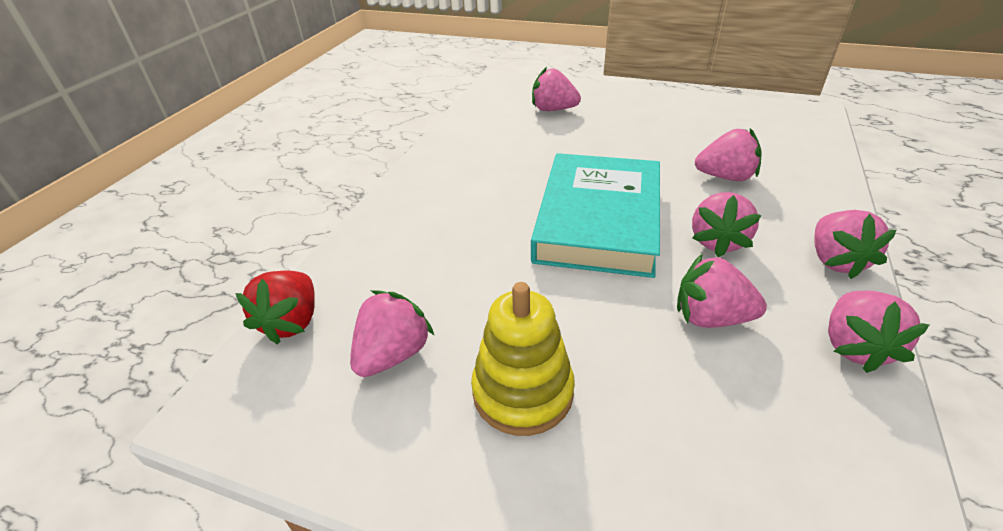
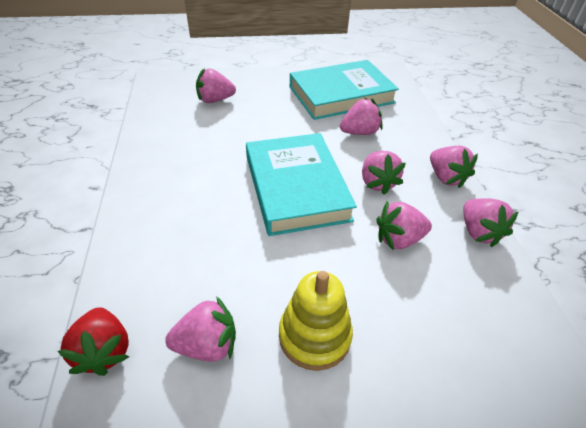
camera: 30 degrees left, 5 degrees up
(393, 354) = (207, 345): pink strawberry -> pink strawberry turned 75 degrees clockwise
(723, 129) = (341, 95): none -> turquoise book

